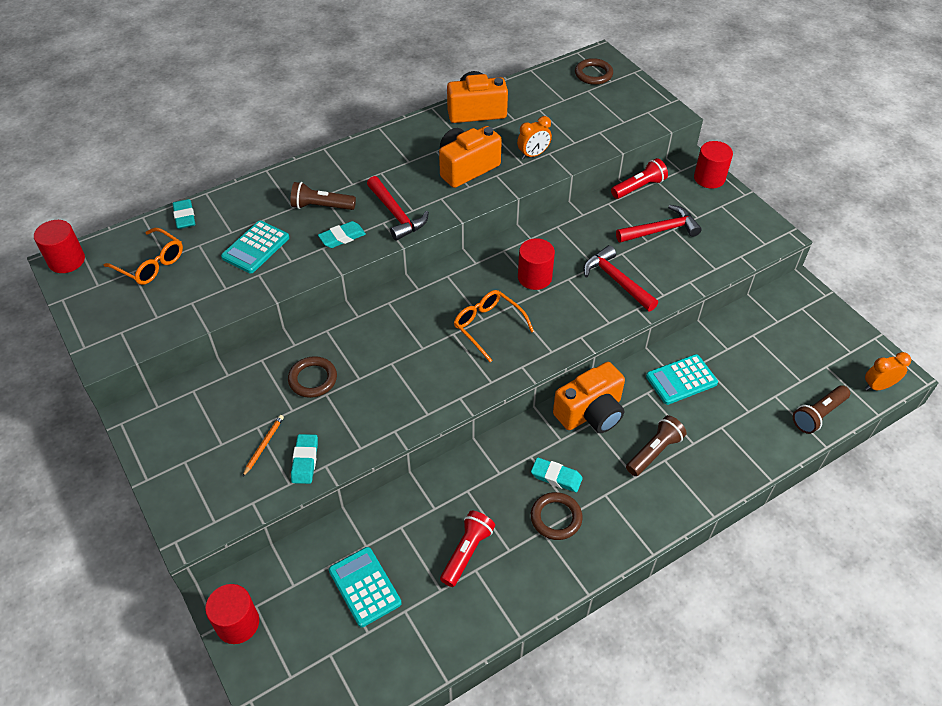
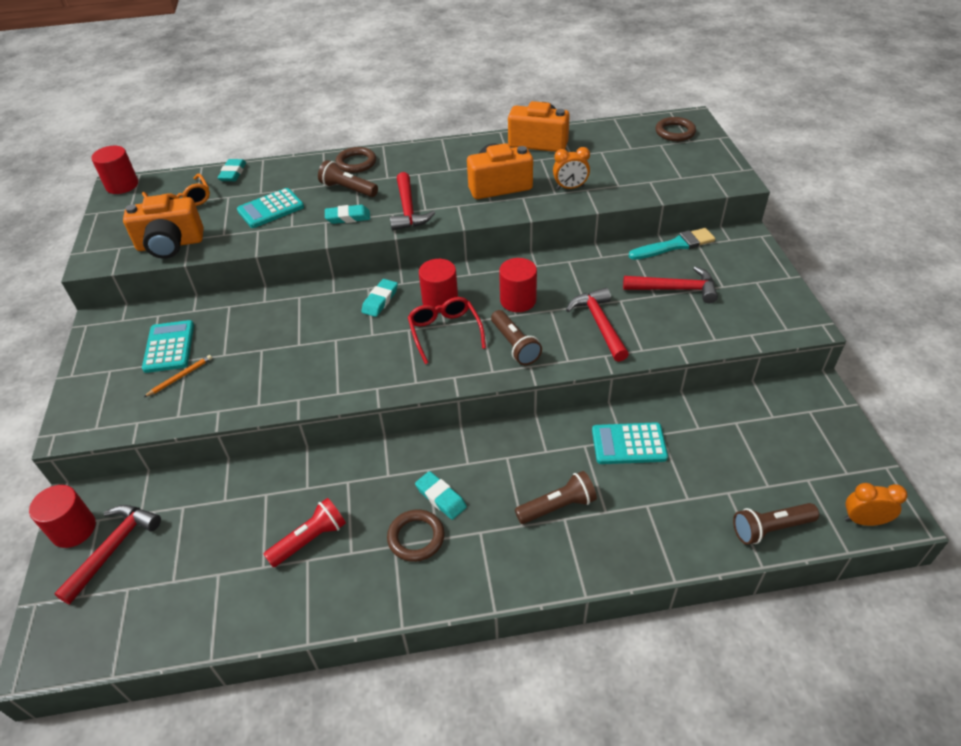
camera: 25 degrees right, 5 degrees down
(290, 626) = (113, 549): none -> red hammer
(305, 461) = (204, 401): turquoise eraser -> turquoise eraser (380, 300)
(313, 379) = (259, 334): brown ring -> brown ring (356, 163)
(365, 587) = (198, 537): turquoise calculator -> turquoise calculator (169, 347)
(488, 326) = (445, 332): orange glasses -> red glasses
(557, 321) = (515, 345): none -> brown flashlight
(590, 413) = (513, 447): orange camera -> orange camera (170, 244)
(639, 187) = (675, 245): red flashlight -> turquoise brush
(709, 178) = (757, 253): red cylinder -> red cylinder (440, 301)

